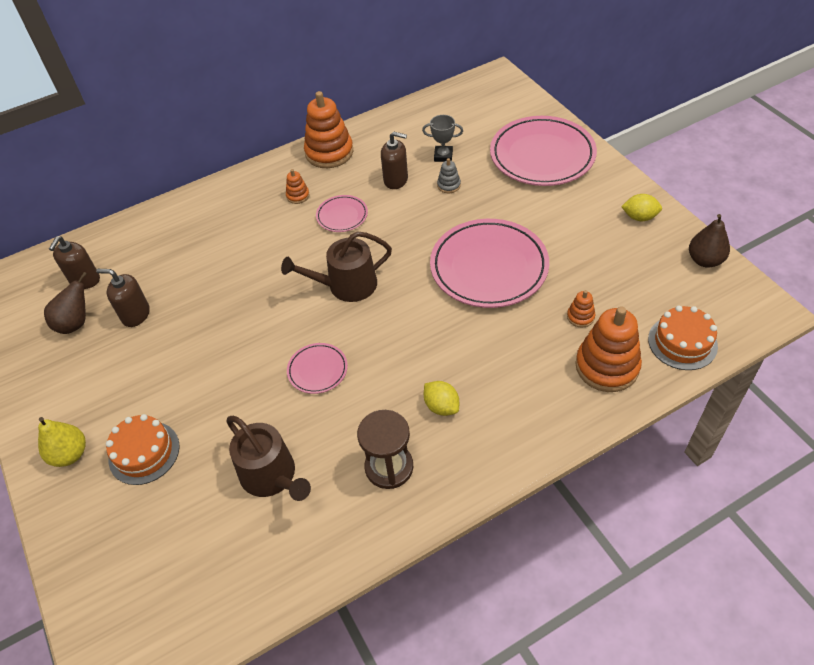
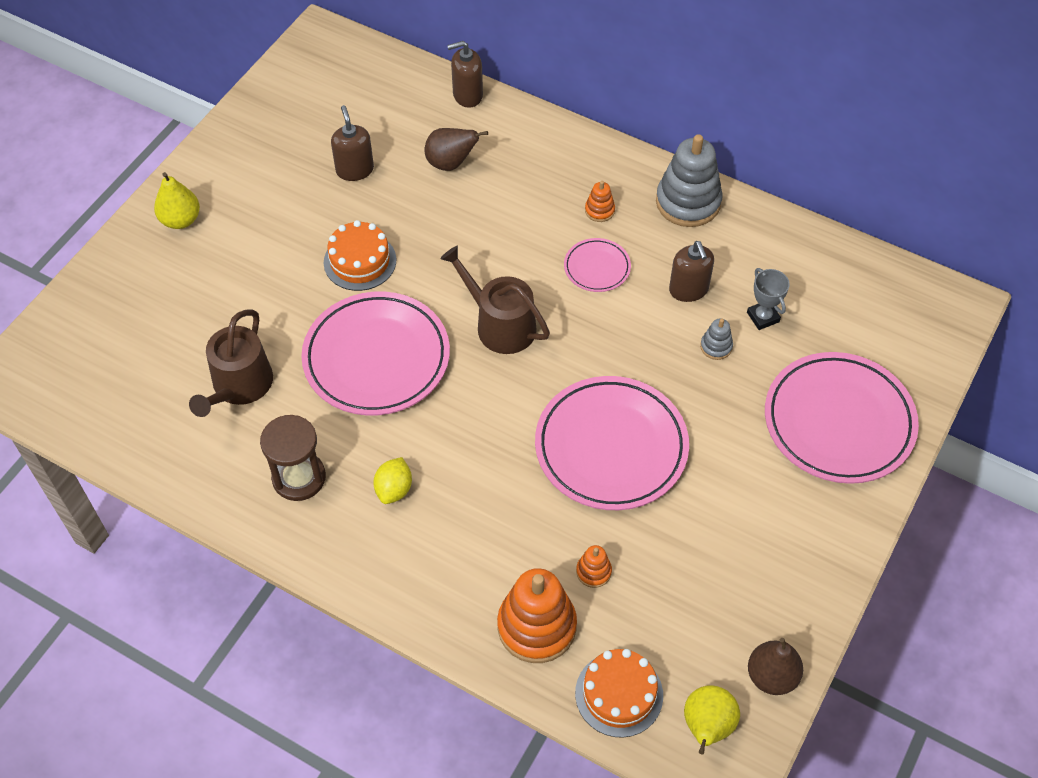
camera: 55 degrees right, 5 degrees up
(76, 323) = (317, 130): brown pear -> brown pear (451, 163)
(85, 280) = (371, 103): brown soap dispenser -> brown soap dispenser (467, 95)
(144, 452) = (211, 273): orange cake -> orange cake (360, 261)
(317, 370) = (376, 358): pink plate -> pink plate, size x2.10
(329, 152) = (688, 202): orange stacking toy -> grey stacking toy
(639, 217) = (800, 575): yellow lemon -> none
(727, 307) = (707, 727): none -> yellow pear

